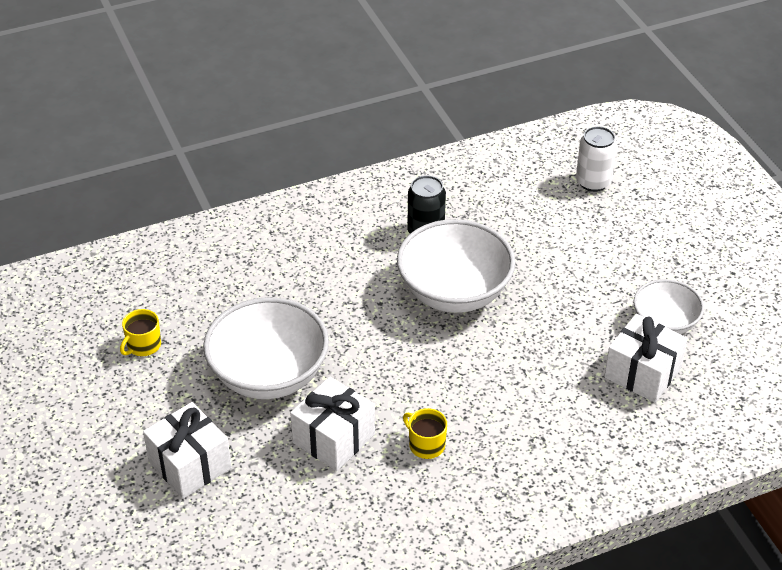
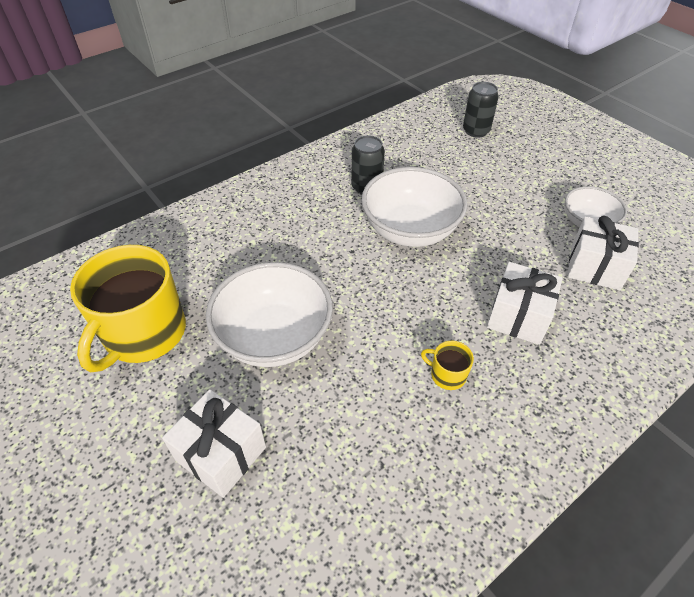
camera: 15 degrees left, 5 degrees up
(143, 345) = (144, 333): yellow mug -> yellow mug, size x2.44
(333, 438) = (358, 389): white gift -> white gift (518, 316)
(593, 182) = (476, 131): white can -> black can

